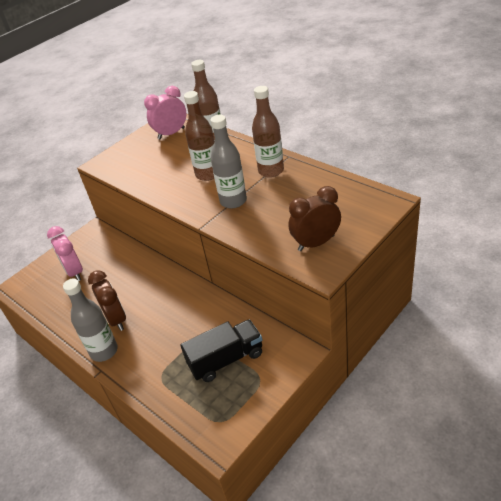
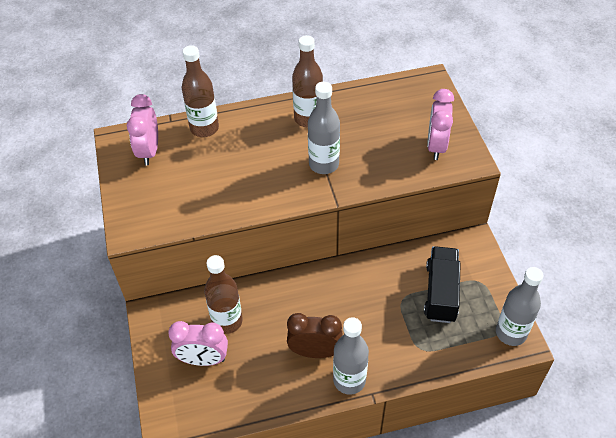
camera: 60 degrees left, 10 degrees up
(208, 174) = (260, 160): brown bottle -> brown bottle (227, 321)
(222, 430) = (511, 333): none -> grey bottle
(316, 243) = (436, 146): brown clock -> pink clock

